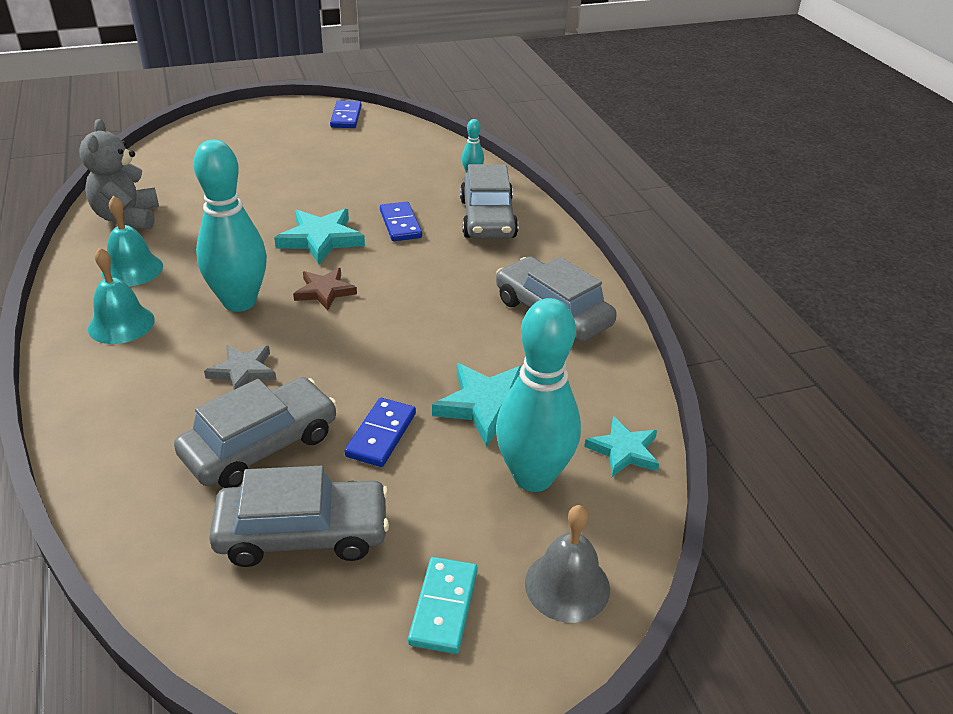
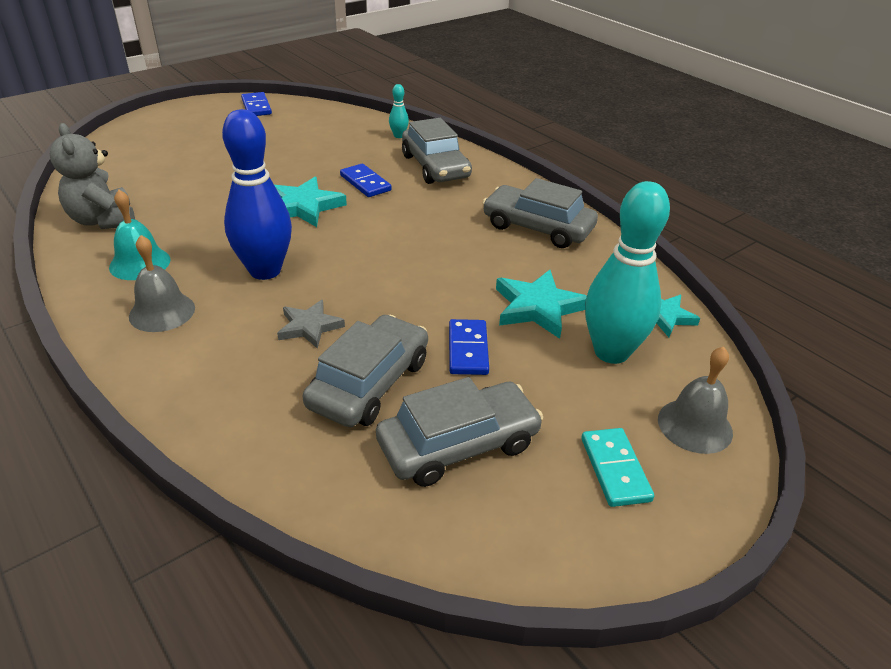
camera: 20 degrees left, 0 degrees up
(121, 324) = (162, 312): turquoise bell -> grey bell
(239, 302) = (265, 271): turquoise bowling pin -> blue bowling pin
(324, 291) = (337, 247): brown star -> none

